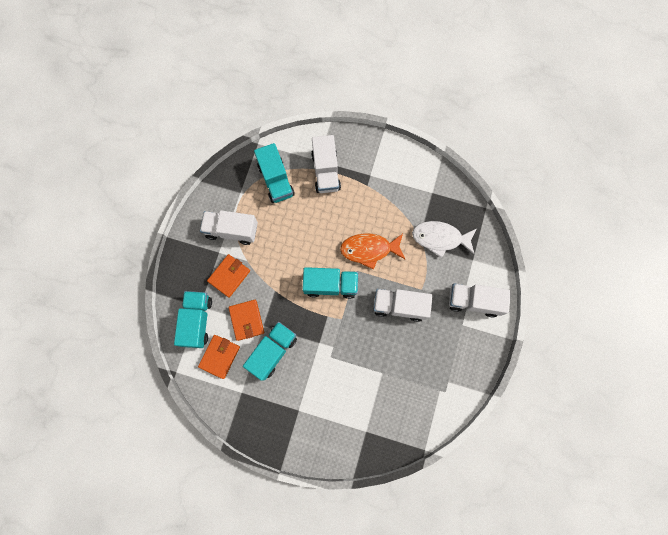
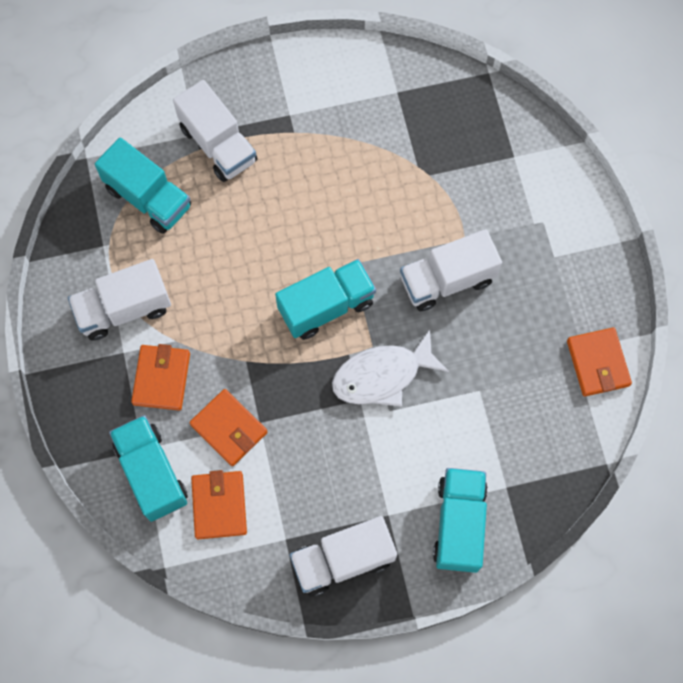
camera: 30 degrees left, 5 degrees down
(272, 351) = (297, 452): turquoise truck -> turquoise truck (459, 524)
(369, 249) = (353, 223): orange fish -> none
(440, 238) = (448, 151): white fish -> white fish (382, 375)
(451, 394) = (597, 363): none -> orange wallet
(473, 301) = (550, 214): white truck -> white truck (343, 560)

